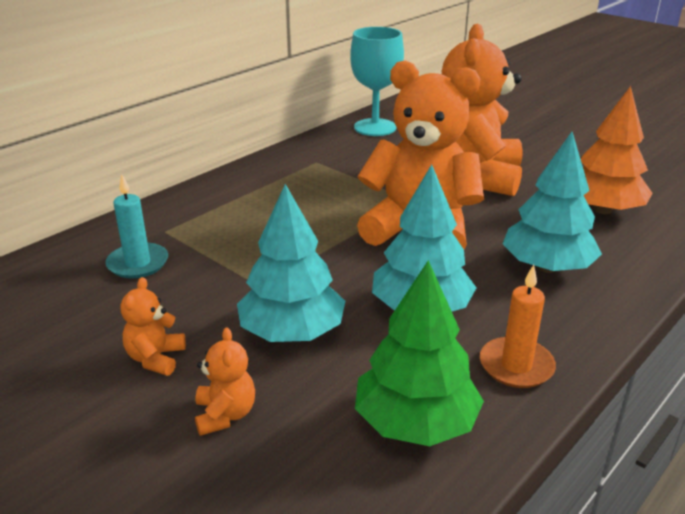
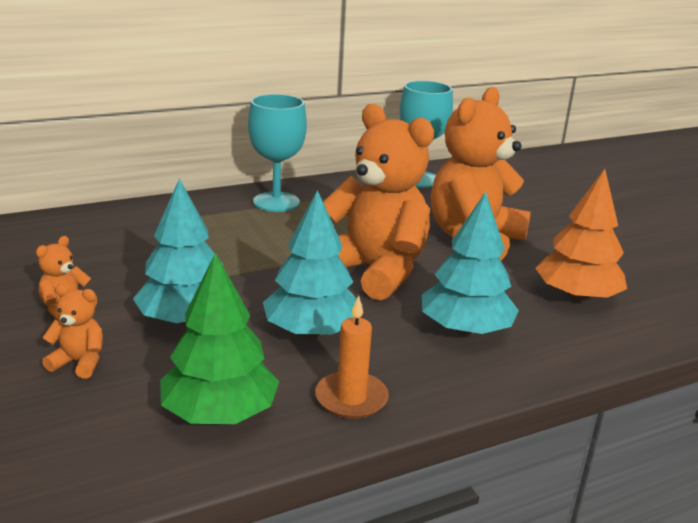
camera: 20 degrees right, 5 degrees down
(138, 263) = (116, 240): turquoise candle -> none
(225, 414) = (79, 362): orange teddy bear -> orange teddy bear turned 90 degrees counterclockwise
(265, 181) = (276, 202): none -> turquoise goblet

